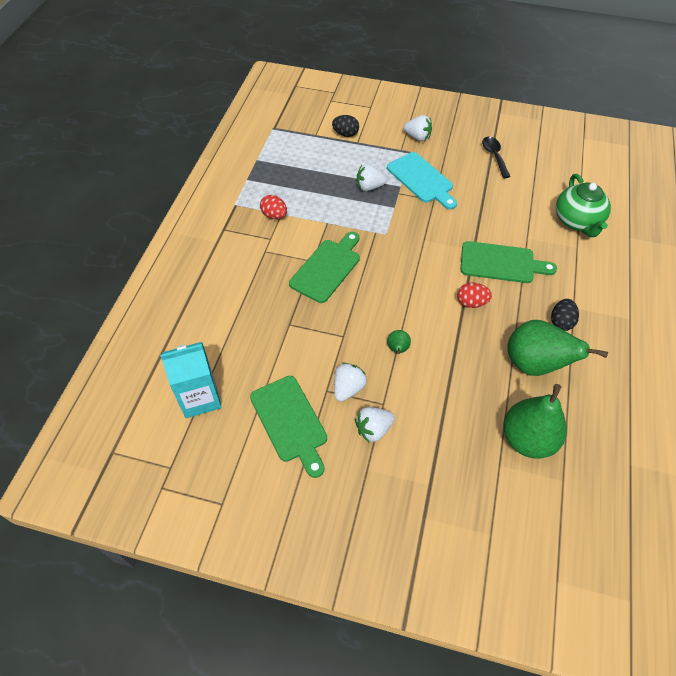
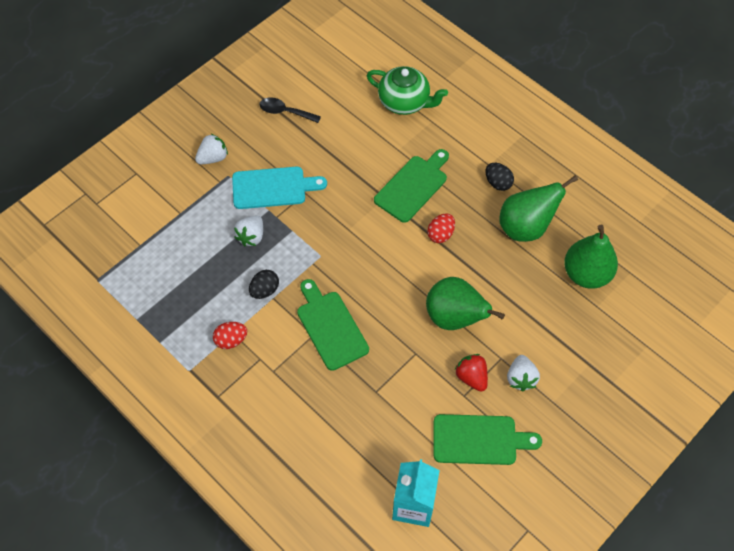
camera: 60 degrees left, 5 degrees up
(345, 134) = (160, 217): black egg -> black egg (264, 290)
(348, 388) = (471, 377): white strawberry -> red strawberry
(397, 349) = (455, 318): green pear -> green pear, size x2.30

